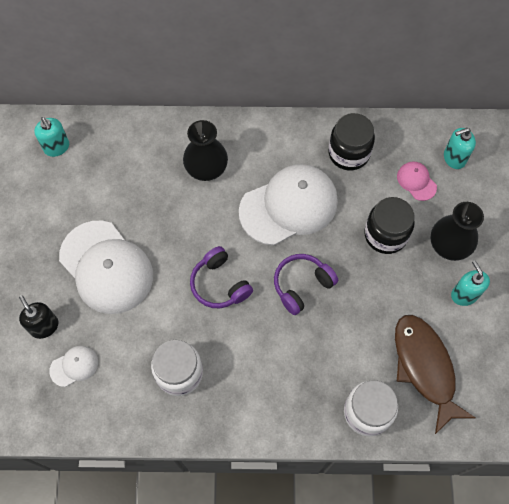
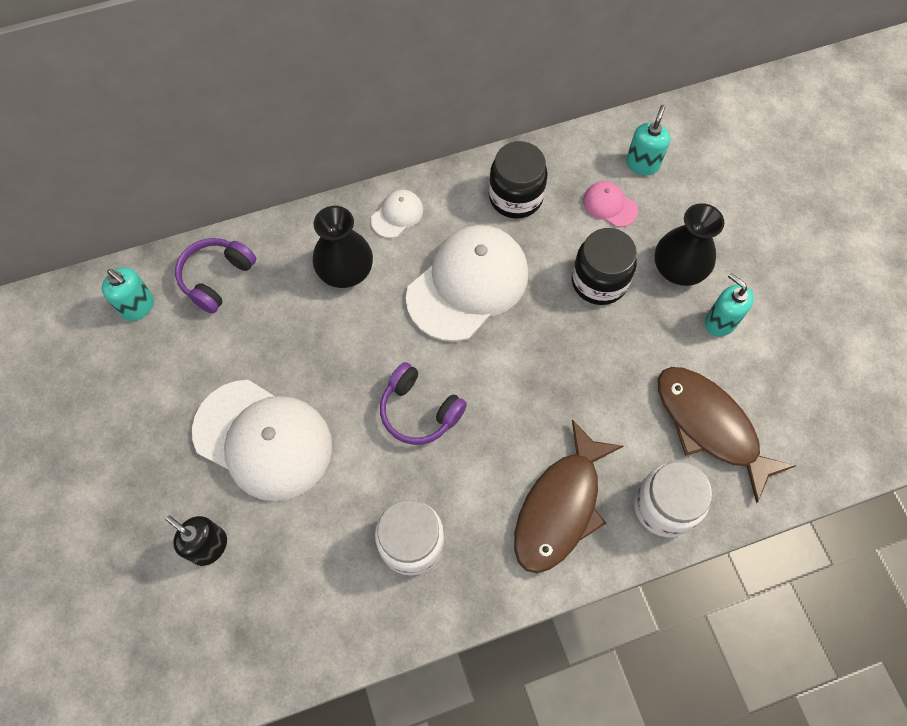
camera: 20 degrees left, 0 degrees up
(74, 366) = (269, 584): white cap -> white cap (397, 215)
(292, 386) = (560, 507): none -> brown fish
(302, 285) = (522, 377): purple headphones -> purple headphones (216, 278)
(454, 158) = (642, 164): turquoise soap dispenser -> turquoise soap dispenser turned 150 degrees clockwise

